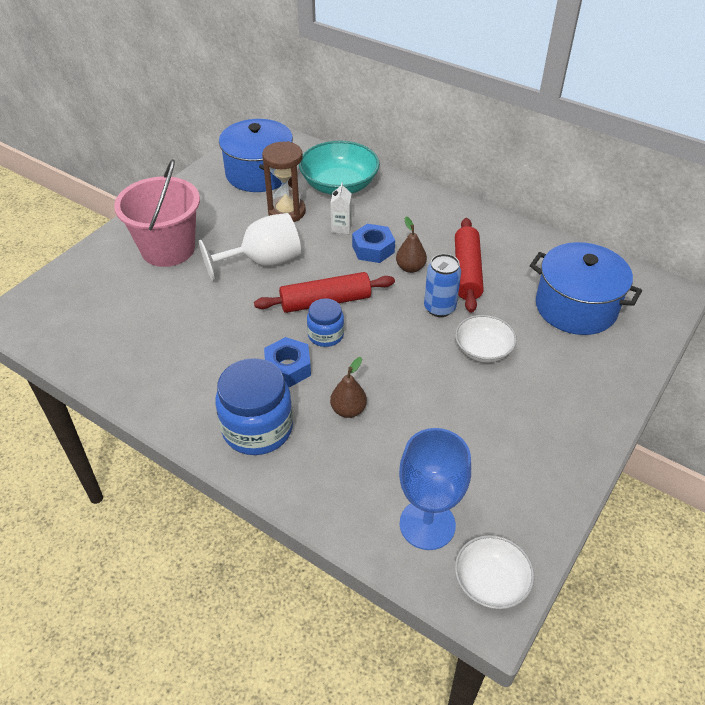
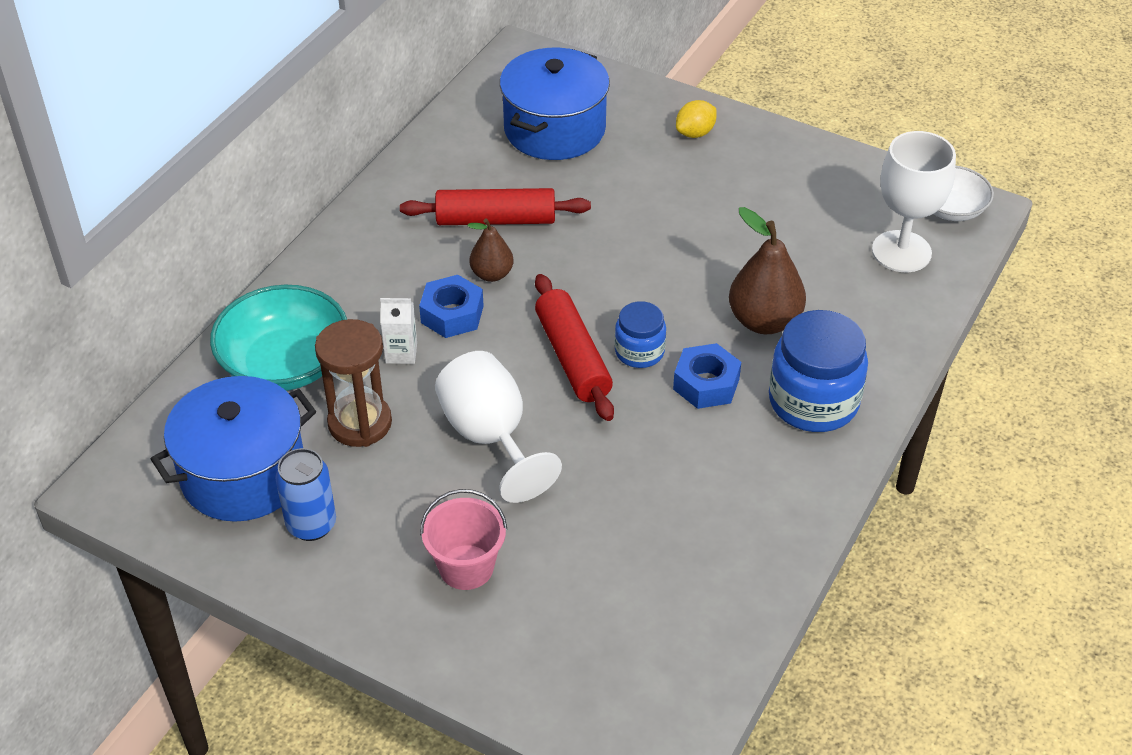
camera: 95 degrees left, 0 degrees up
(168, 249) = (466, 567): pink bucket -> pink bucket, size x0.59
(348, 410) = (764, 321): brown pear -> brown pear, size x1.68
(427, 524) = (901, 251): blue goblet -> white goblet
(439, 308) = (571, 245): blue can -> blue can (311, 525)
(483, 350) = (641, 207): white bowl -> none
(584, 393) = (695, 133): none -> yellow lemon

